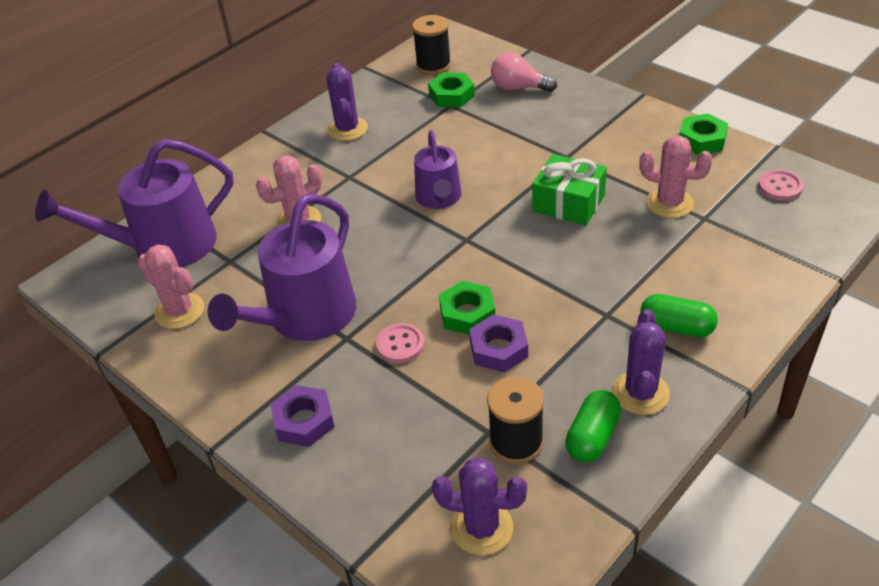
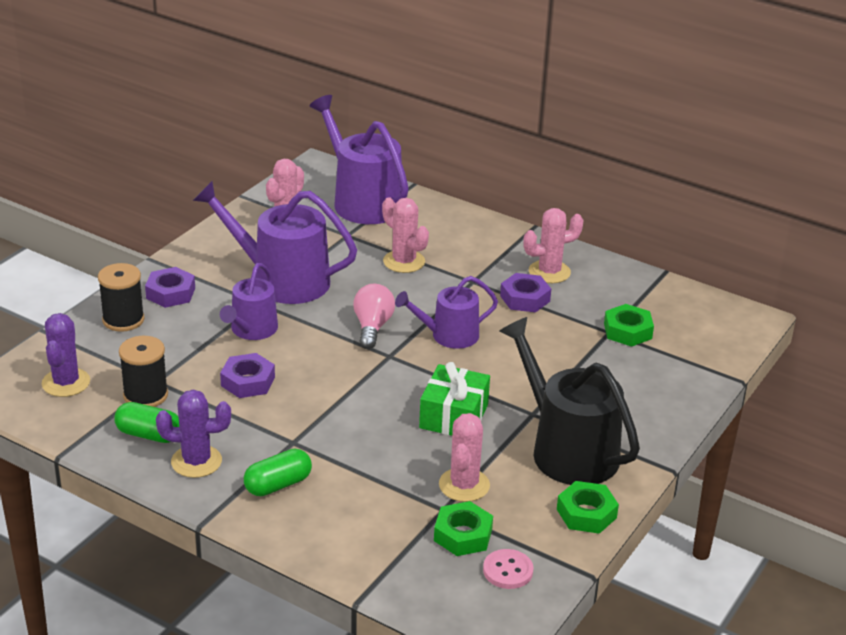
camera: 75 degrees right, 10 degrees down
(347, 129) = (549, 272): purple cactus -> pink cactus
(387, 147) = (525, 298): none -> purple nut
(400, 344) = (251, 330): pink button -> purple watering can
(433, 65) = (683, 315): black spool -> black spool (123, 320)
(467, 313) = (290, 362): green nut -> green nut (463, 535)
(518, 88) = (656, 376): pink light bulb -> pink light bulb (372, 327)
(619, 142) = (567, 450): none -> black watering can
(676, 327) = (278, 485): green capsule -> green capsule turned 45 degrees clockwise

